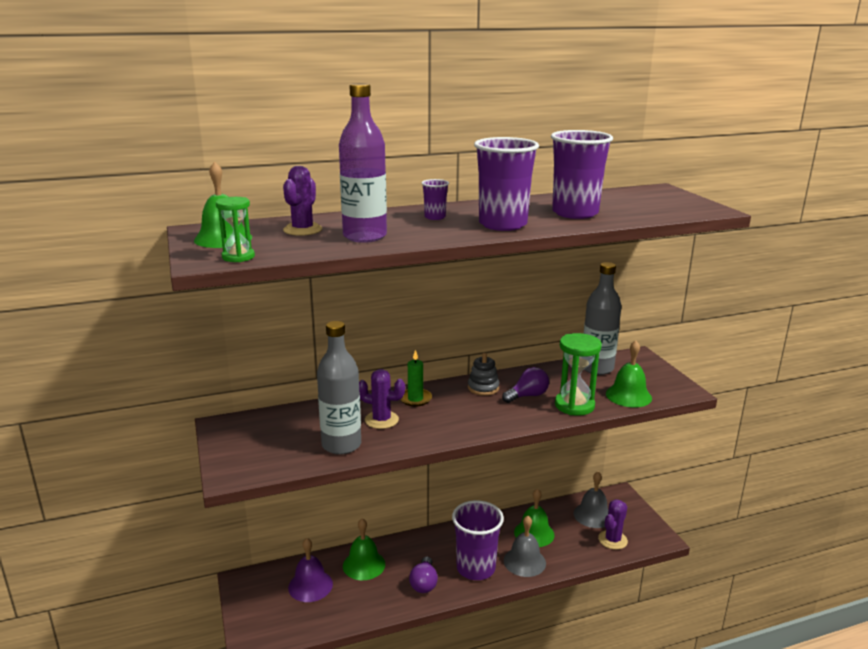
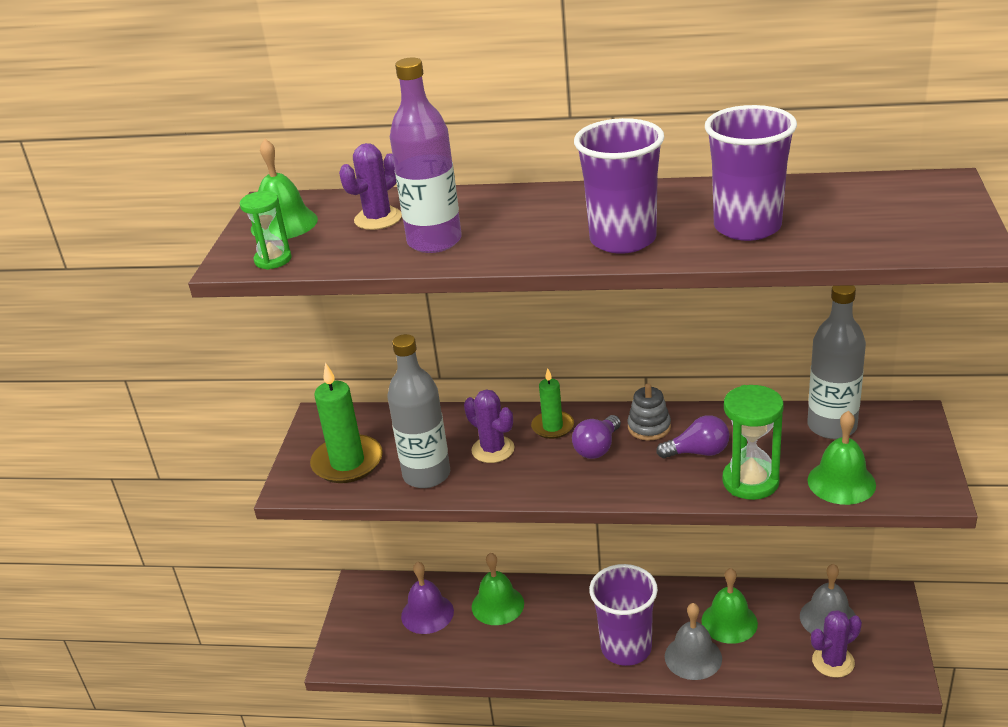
camera: 30 degrees right, 10 degrees up
(268, 449) = (347, 462): none -> green candle
(424, 583) = (553, 649): purple light bulb -> purple light bulb (597, 448)
(435, 217) = (551, 213): purple cup -> none

